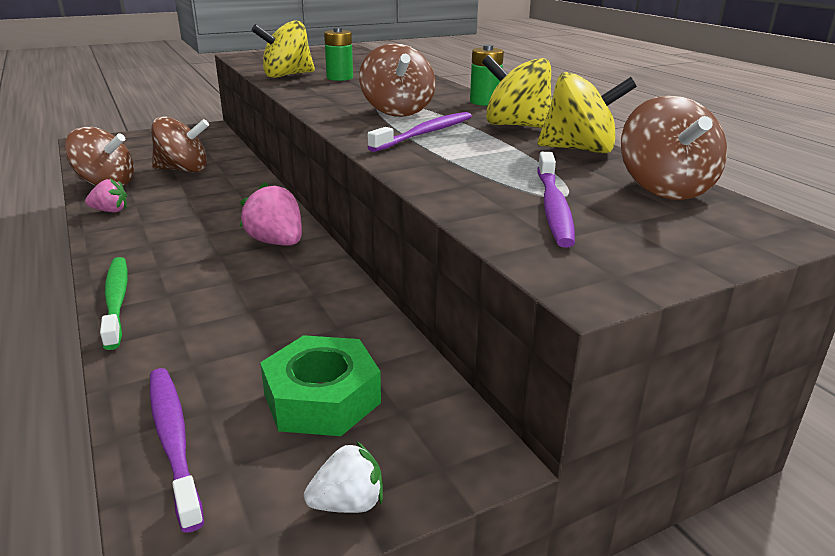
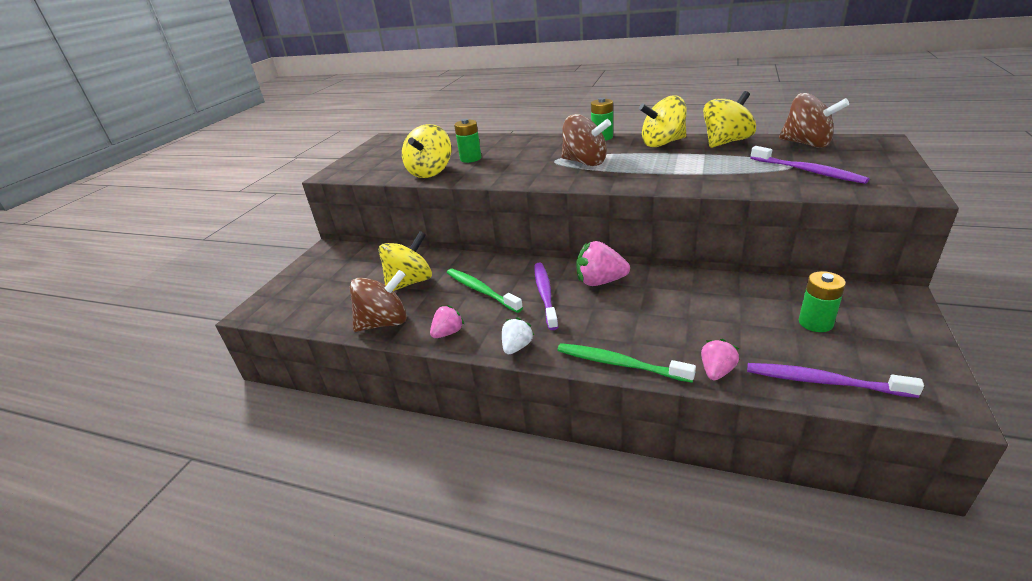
camera: 40 degrees left, 5 degrees up
(143, 359) = (716, 371): none -> pink strawberry
(183, 170) = (410, 282): brown spinning top -> yellow spinning top
(198, 199) = (481, 290): none -> green toothbrush
(322, 398) = (815, 323): green nut -> green battery
(348, 503) = (918, 344): white strawberry -> white strawberry (517, 347)
(425, 133) = (644, 166): purple toothbrush -> purple toothbrush (545, 294)

